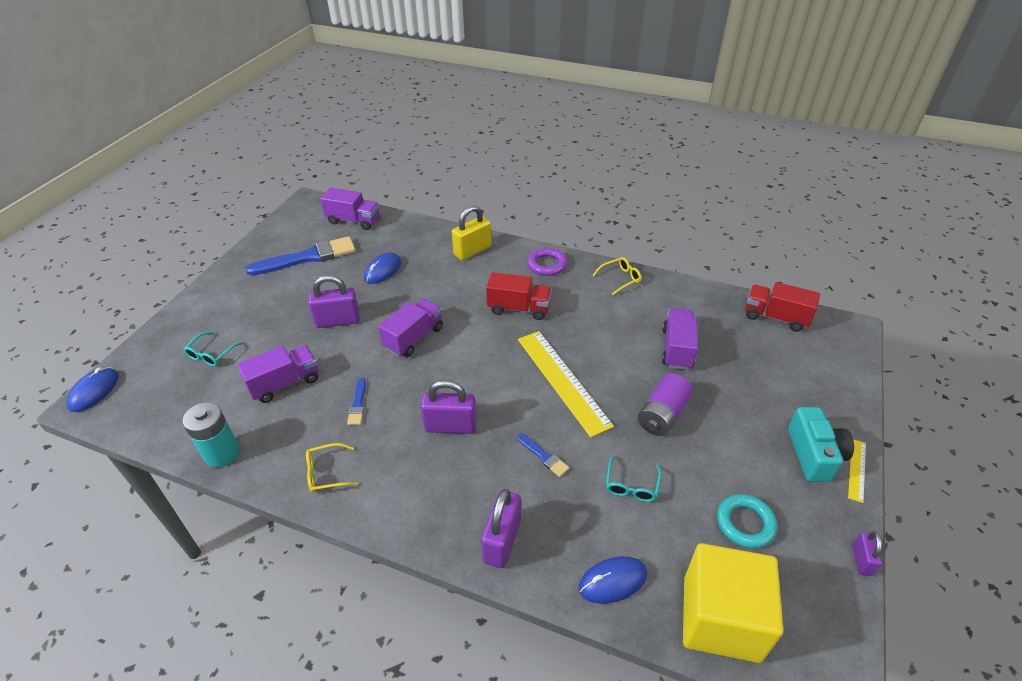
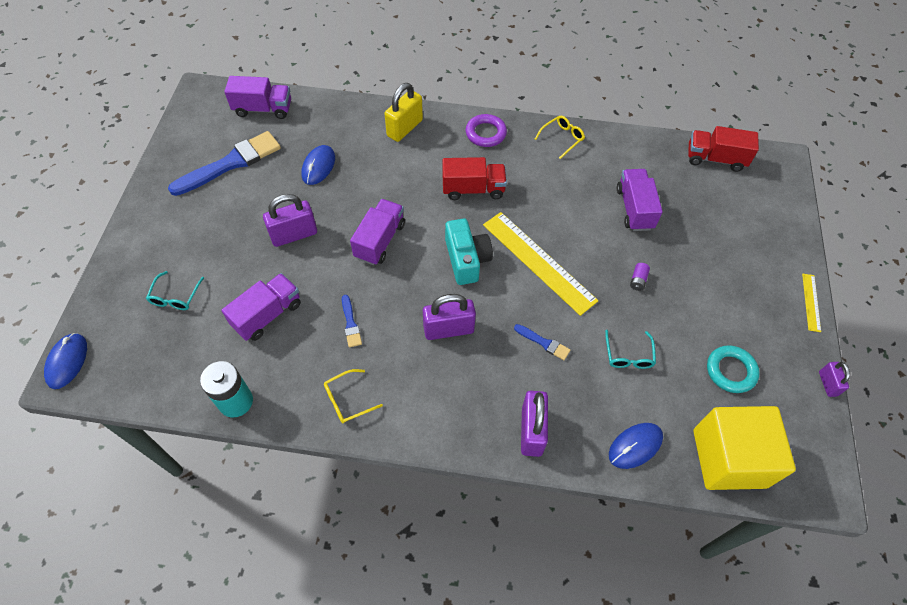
camera: 15 degrees left, 15 degrees up
(662, 415) = (638, 280): purple battery -> purple battery, size x0.46
(814, 454) = (774, 294): turquoise camera -> turquoise camera (466, 259)

